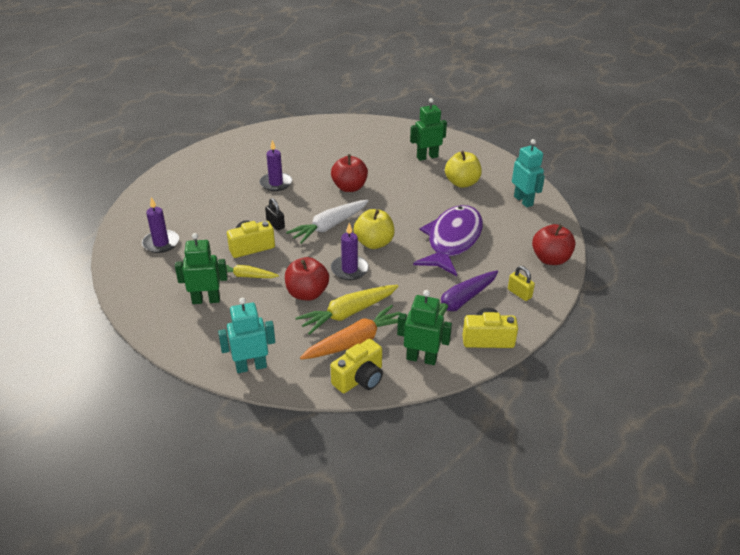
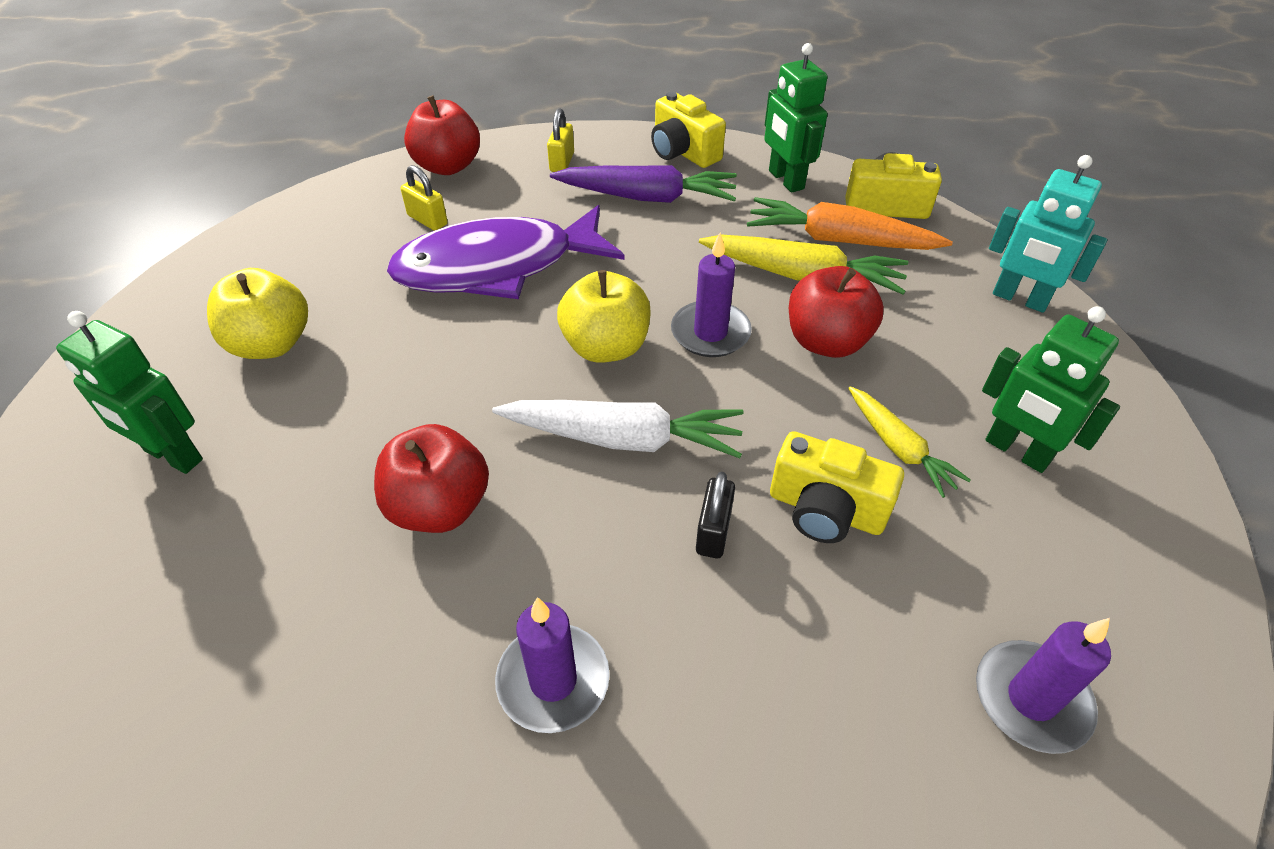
camera: 130 degrees left, 10 degrees up
(507, 237) = (427, 220): none -> yellow padlock
(523, 201) = (284, 247): turquoise robot -> none

